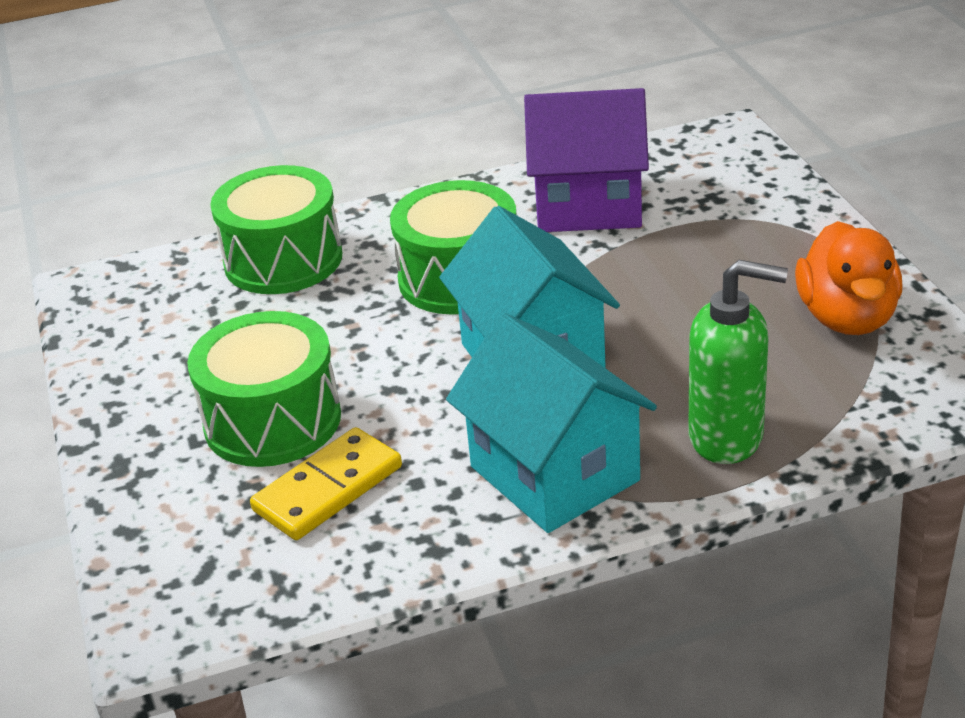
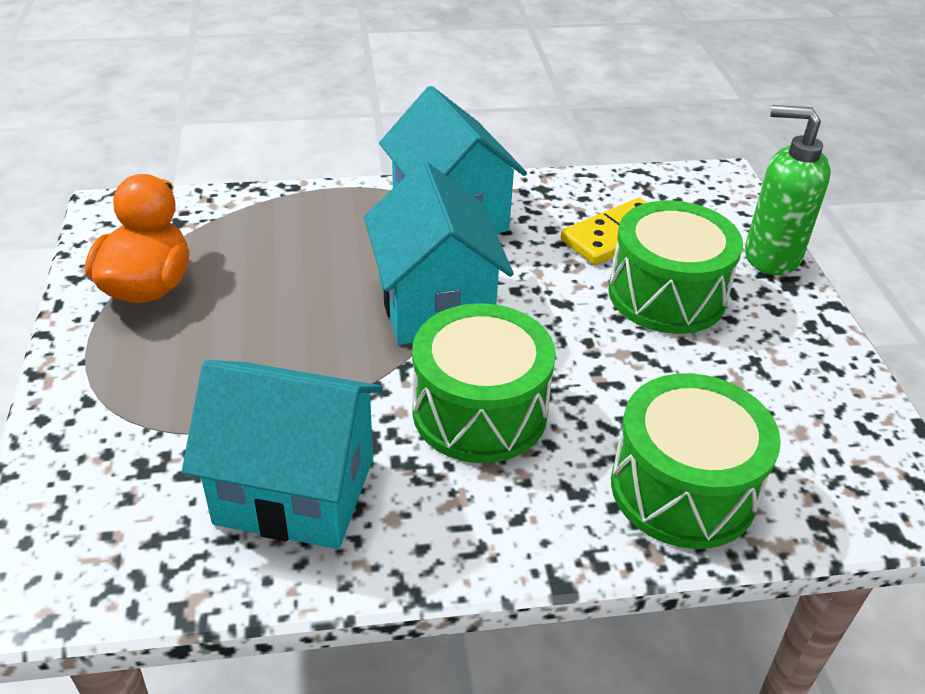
camera: 175 degrees left, 5 degrees up
(588, 205) = (295, 490): purple house -> turquoise house
(727, 437) = (316, 216): green soap dispenser -> green soap dispenser (771, 256)

